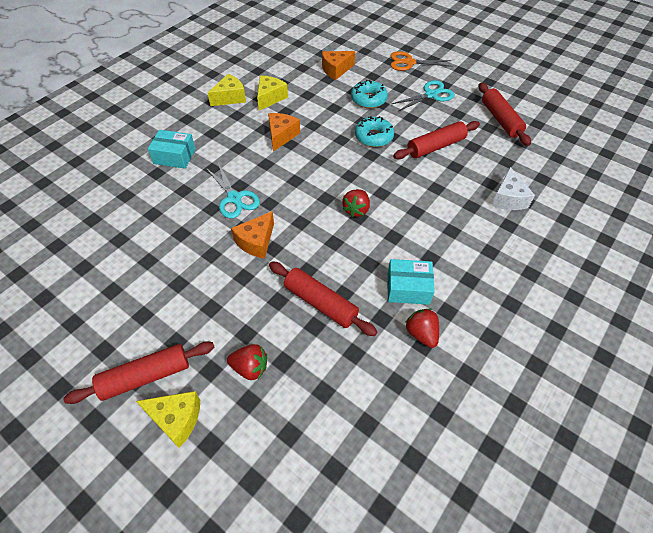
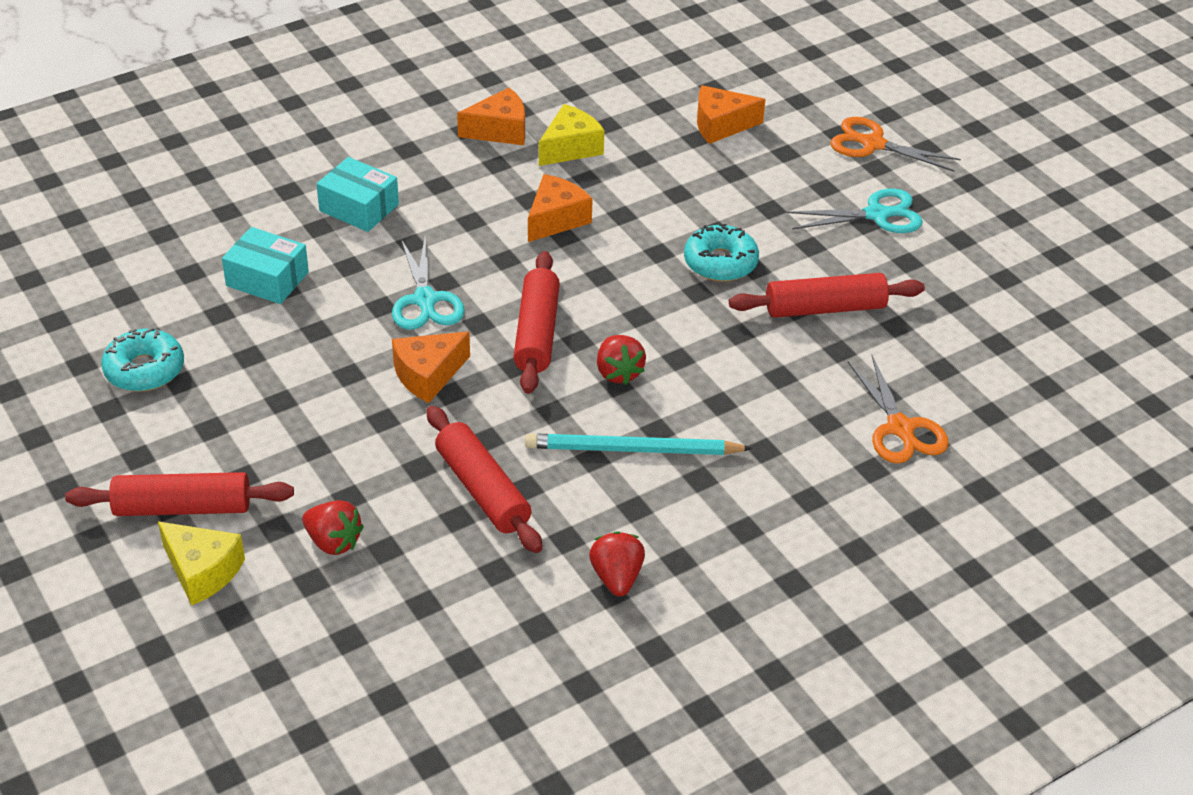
camera: 20 degrees right, 10 degrees down
(230, 98) = (499, 130): yellow cheese -> orange cheese
(356, 210) = (618, 372): red strawberry -> red strawberry turned 60 degrees counterclockwise
(368, 99) = (751, 194): turquoise donut -> turquoise donut (144, 370)
(388, 252) = (633, 450): none -> turquoise pencil
(408, 288) = (634, 510): turquoise box -> turquoise box (267, 279)
(500, 119) = (983, 293): red rolling pin -> red rolling pin (536, 333)
(508, 198) = (900, 428): white cheese -> orange scissors

